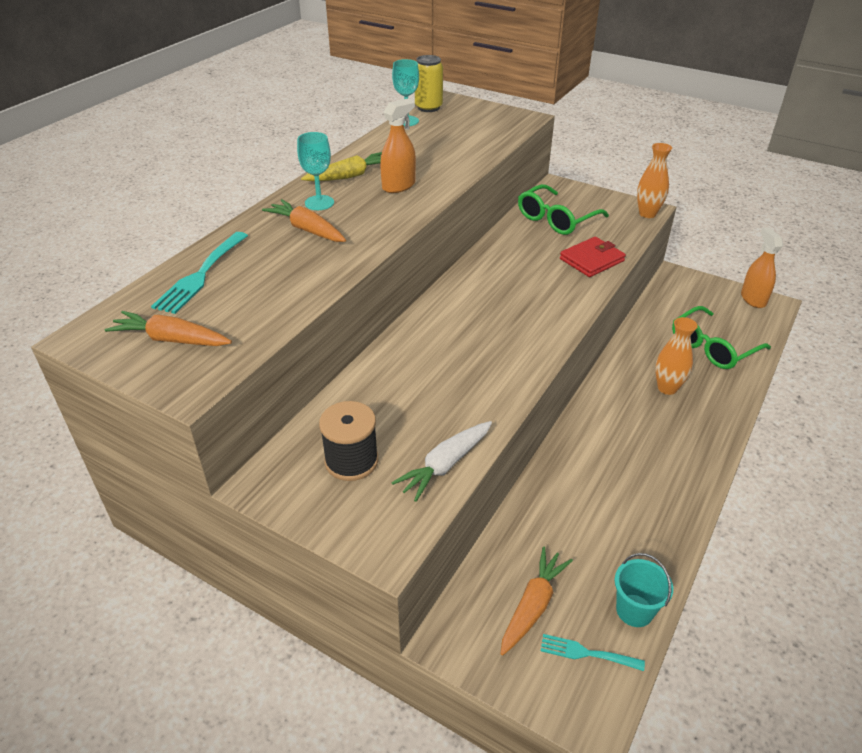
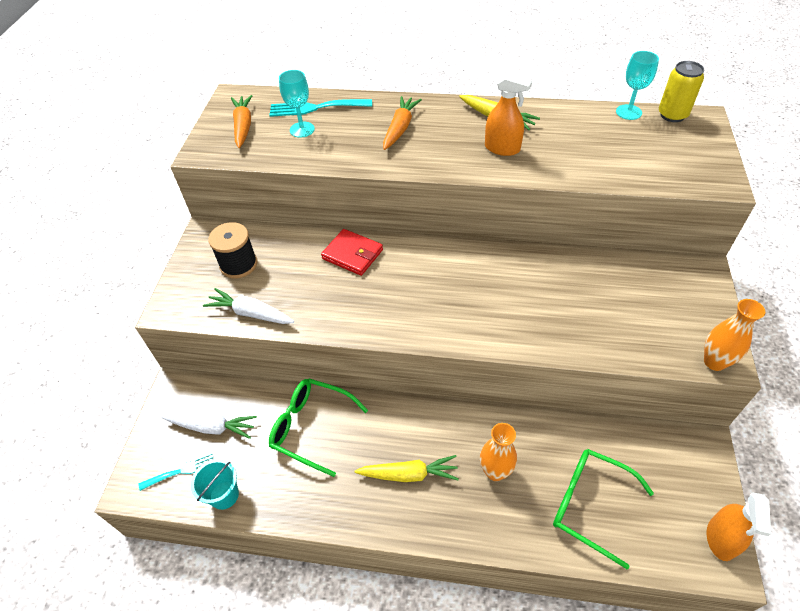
camera: 70 degrees right, 10 degrees up
(319, 203) = (443, 119): turquoise goblet -> turquoise goblet (302, 129)
(533, 606) = (212, 427): orange carrot -> white carrot
(557, 219) = (634, 287): green glasses -> green glasses (312, 427)
(586, 653) = (181, 471): turquoise fork -> turquoise fork turned 75 degrees clockwise
(591, 260) = (577, 333): red wallet -> red wallet (352, 254)
(653, 445) = (409, 474): none -> yellow carrot
(753, 299) = (720, 539): orange spray bottle -> orange spray bottle turned 135 degrees clockwise

